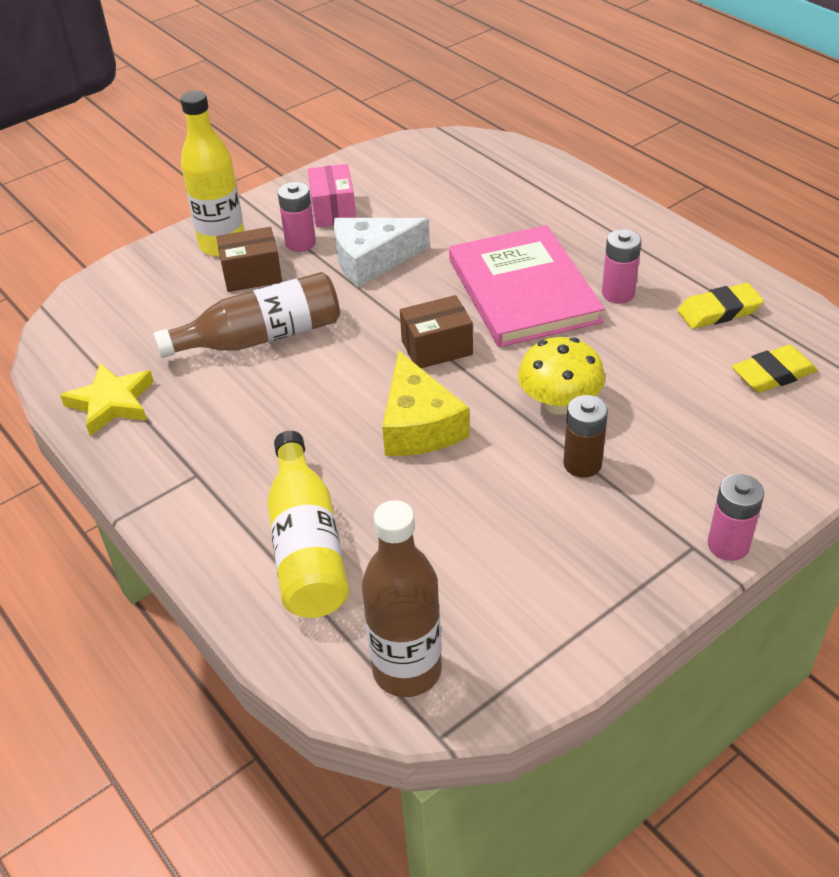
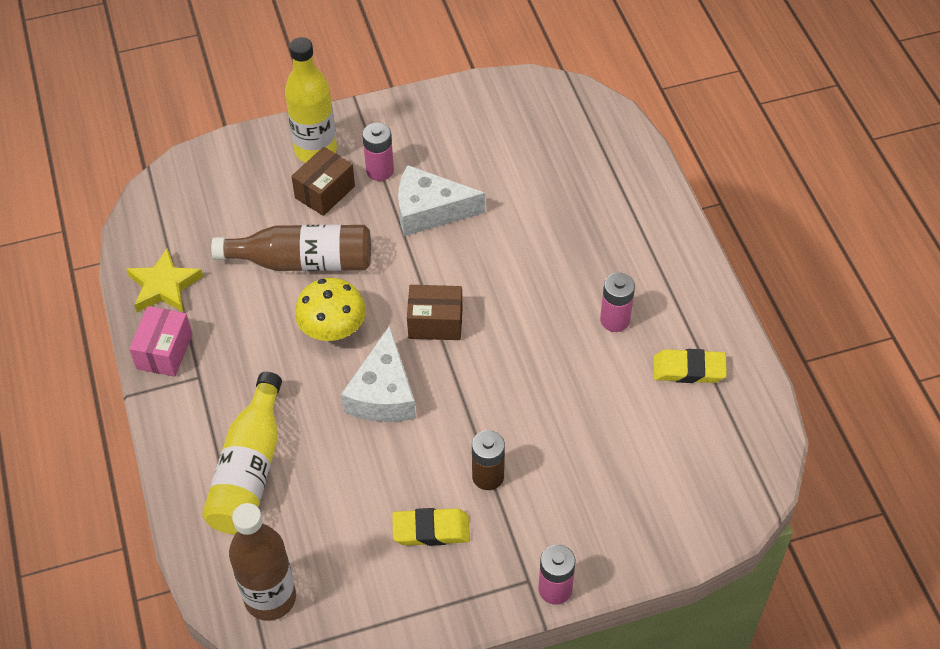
camera: 20 degrees right, 10 degrees up
(252, 275) = (325, 192): brown box -> brown box turned 60 degrees counterclockwise
(333, 211) = (424, 143): pink box -> pink box (164, 351)
(419, 425) = (383, 393): yellow cheese -> white cheese
(523, 290) = (537, 288): pink book -> none
(559, 403) = (502, 413): yellow mushroom -> yellow mushroom (333, 329)
(773, 374) = (692, 449): yellow eraser -> yellow eraser (431, 530)

